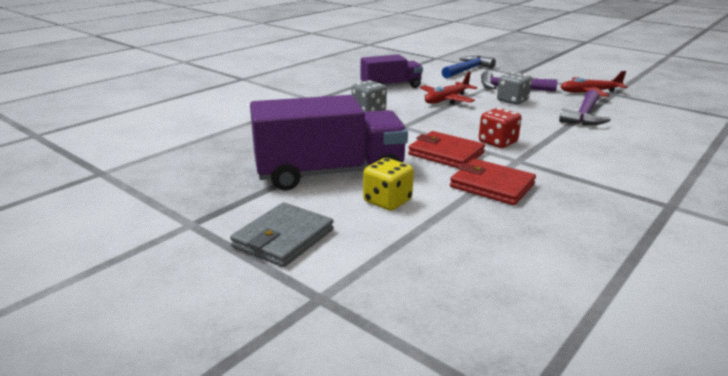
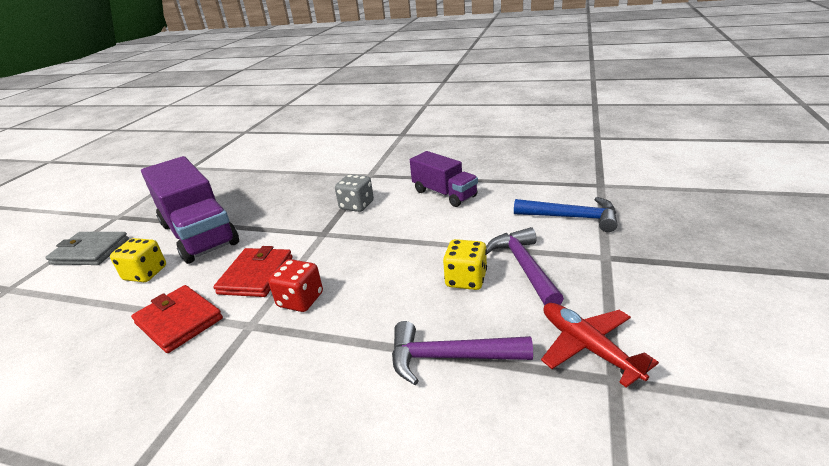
camera: 70 degrees right, 5 degrees up
(446, 99) = (428, 234): red plane -> none
(492, 186) = (179, 321): red wallet -> red wallet turned 60 degrees counterclockwise
(512, 101) = (466, 279): grey dice -> yellow dice

